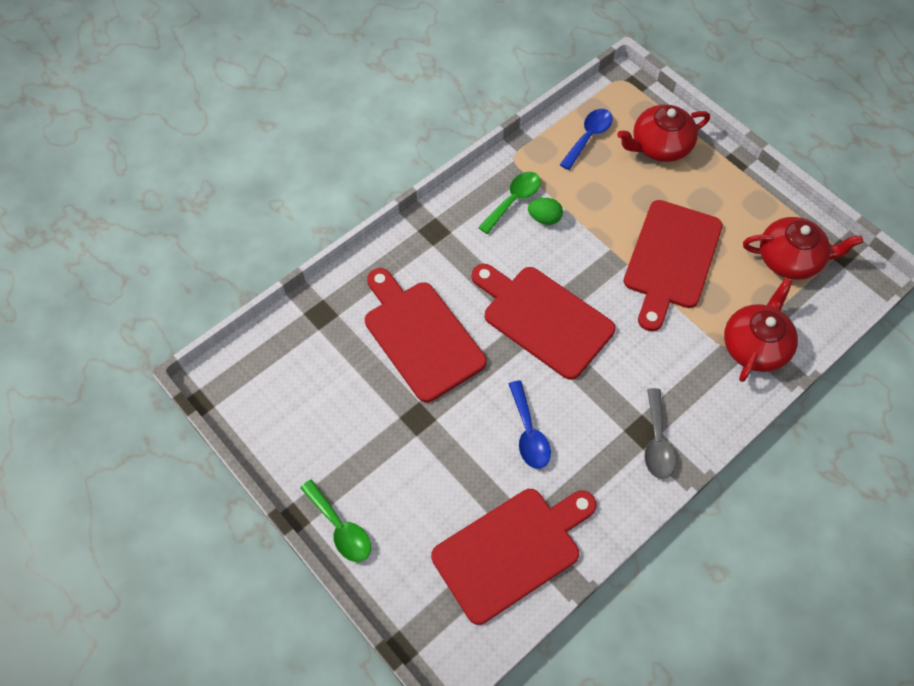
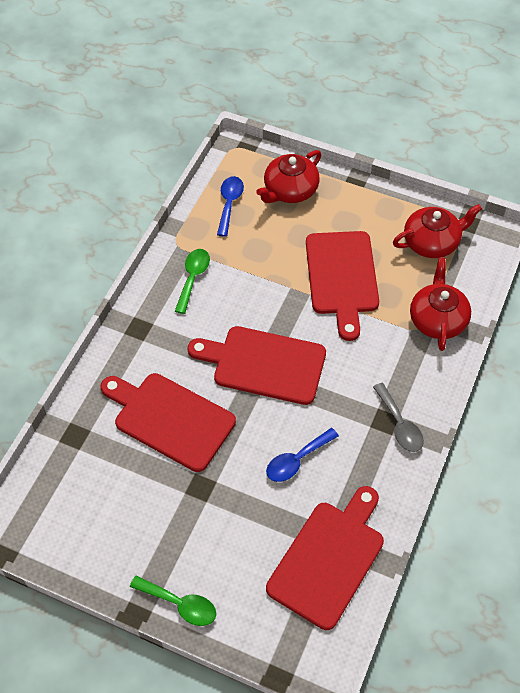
camera: 25 degrees left, 5 degrees down
(528, 433) = (297, 460): blue spoon -> blue spoon turned 90 degrees clockwise
(544, 218) = (225, 283): green egg -> none

